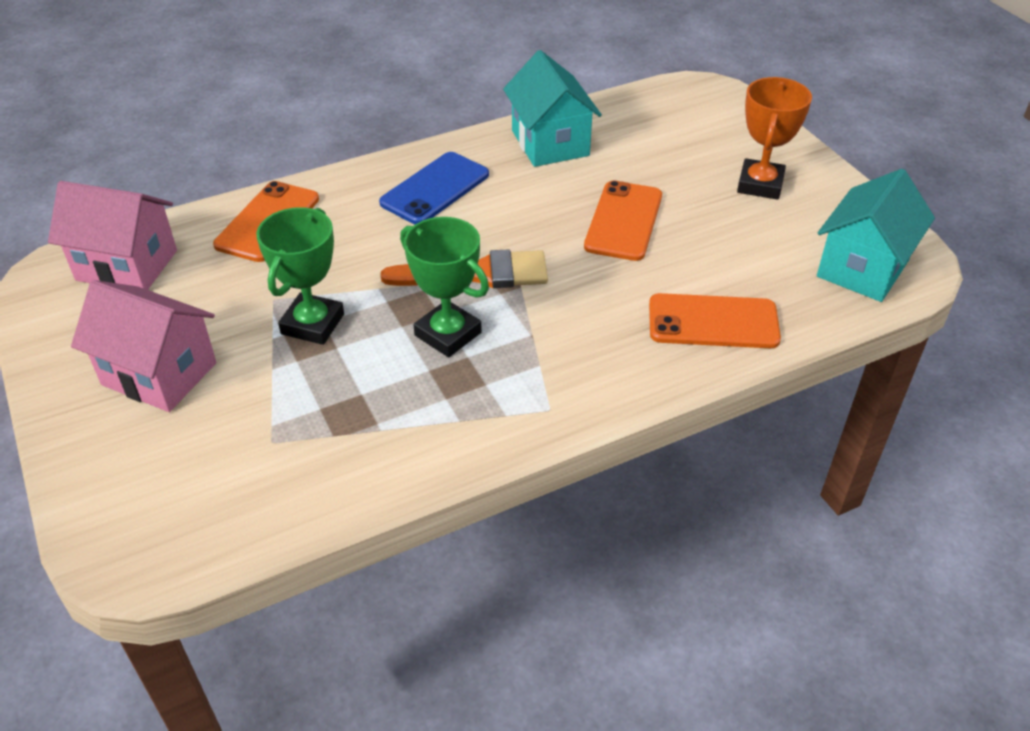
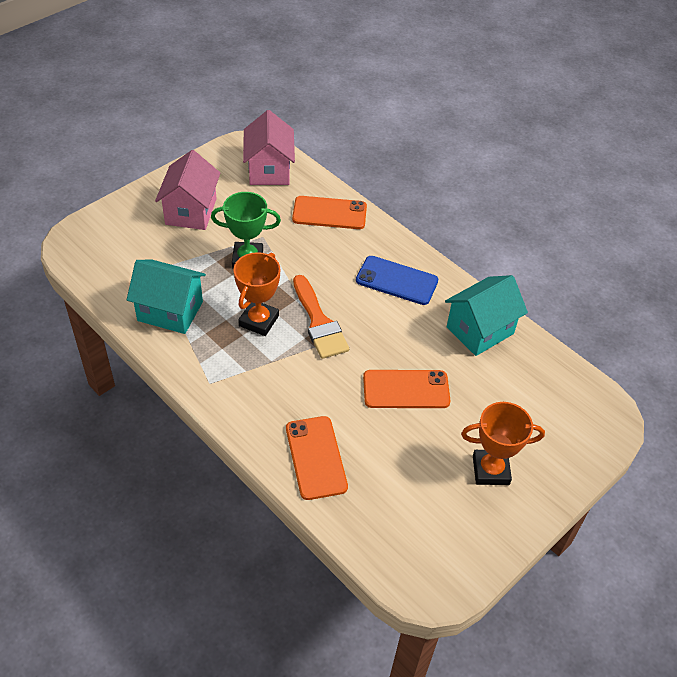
camera: 70 degrees right, 5 degrees up
(448, 334) = (259, 321): green trophy -> orange trophy
(862, 268) = (411, 550): turquoise house -> turquoise house (170, 311)

